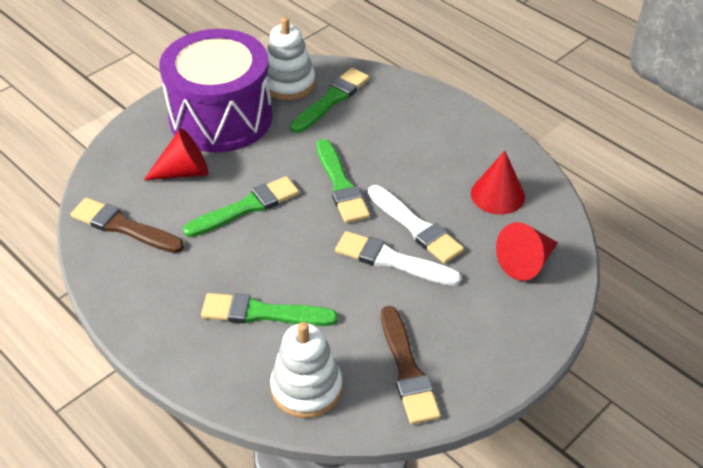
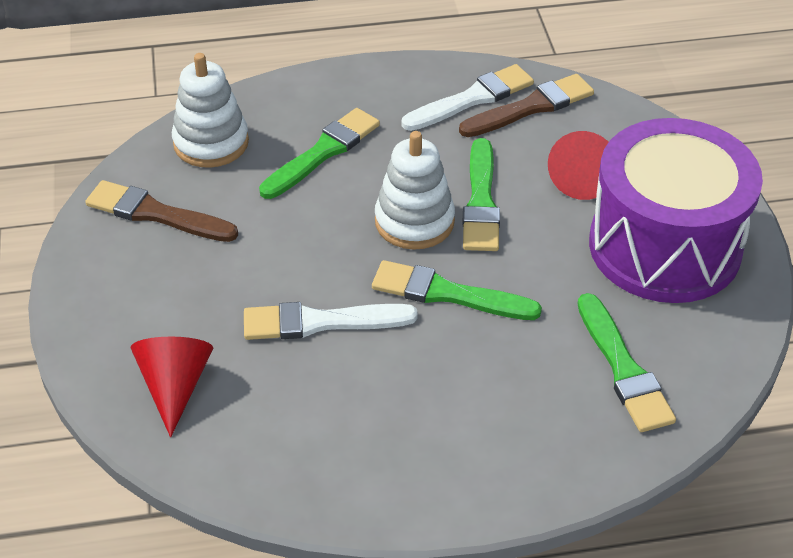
camera: 125 degrees right, 0 degrees up
(288, 83) = (693, 341): white stacking toy -> white stacking toy (414, 221)
(392, 260) = (294, 275): white brush -> white brush (472, 99)
(497, 195) = (297, 431): red cone -> none

